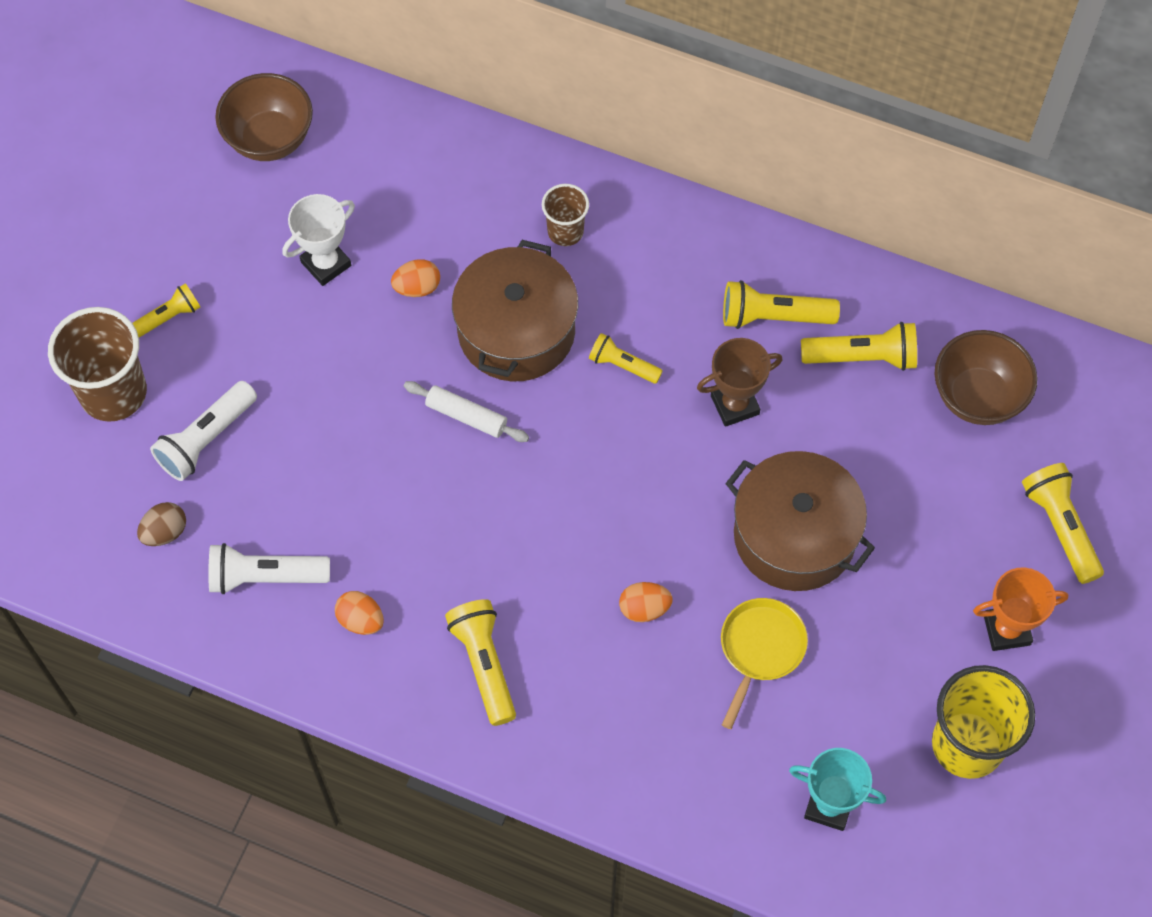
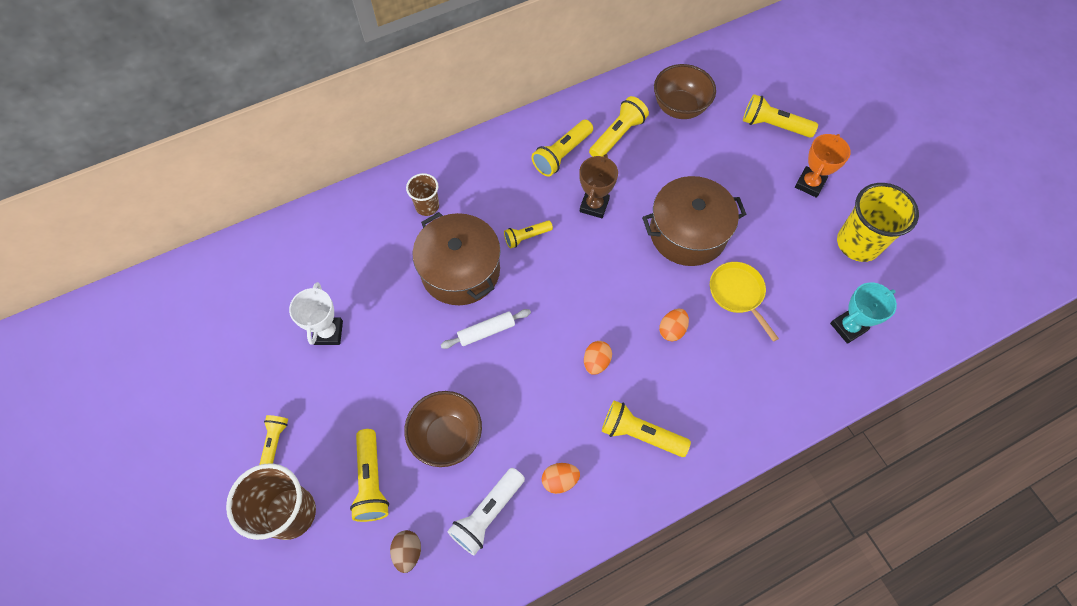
camera: 50 degrees left, 0 degrees up
(206, 439) = (371, 481): white flashlight -> yellow flashlight
(270, 139) = (224, 303): brown bowl -> brown bowl (447, 437)
(417, 287) = (388, 298): orange egg -> orange egg (596, 362)

